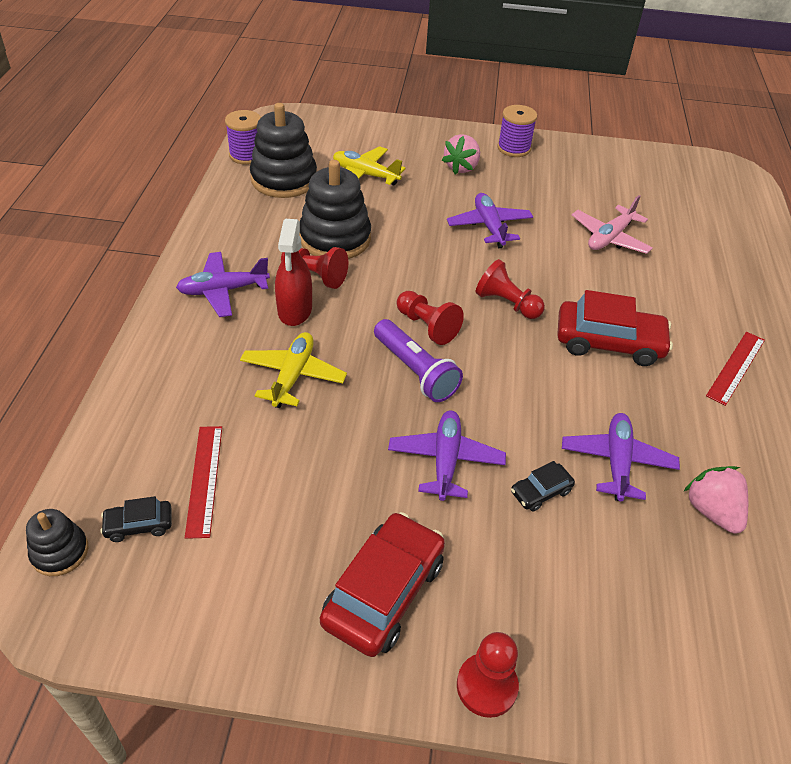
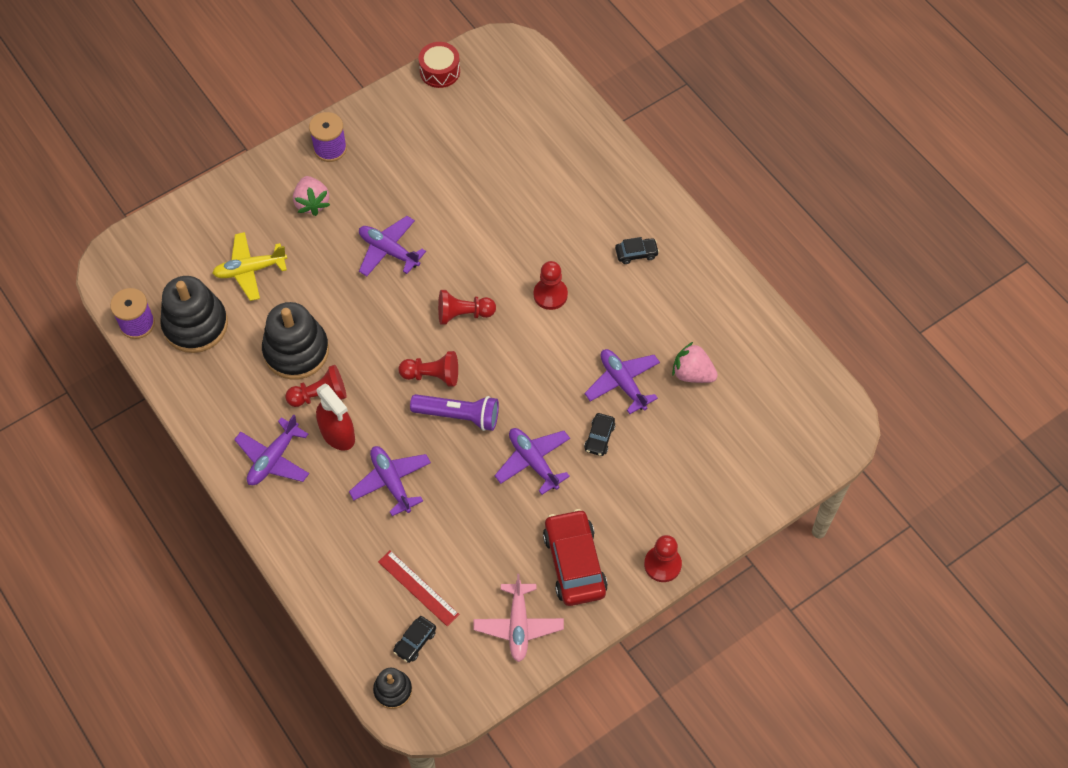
camera: 40 degrees left, 15 degrees up
(293, 376) = (391, 482): yellow plane -> purple plane
(609, 238) = (477, 195): pink plane -> pink plane (518, 625)
(609, 342) = (550, 295): red car -> red pawn
(656, 155) = (440, 71): none -> red drum
(736, 367) = (636, 253): red ruler -> black car

